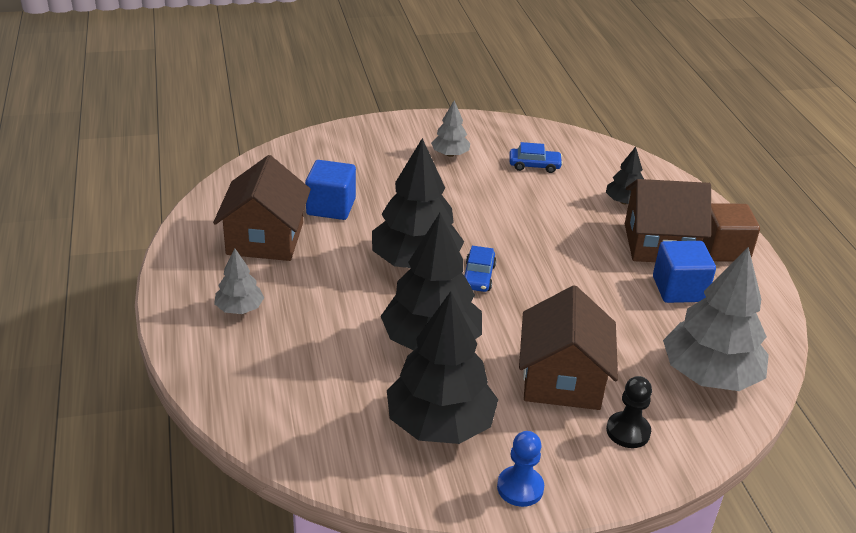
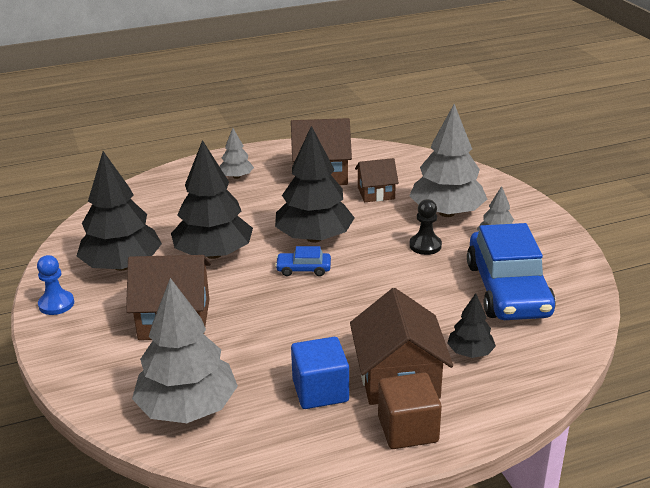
camera: 85 degrees right, 5 degrees down
(331, 207) = (376, 193): blue cube -> brown house
(390, 171) = (446, 213): none -> grey tree
(534, 165) = (507, 289): blue car -> blue car, size x2.35
(628, 431) = (112, 356): black pawn -> black pawn (425, 246)

